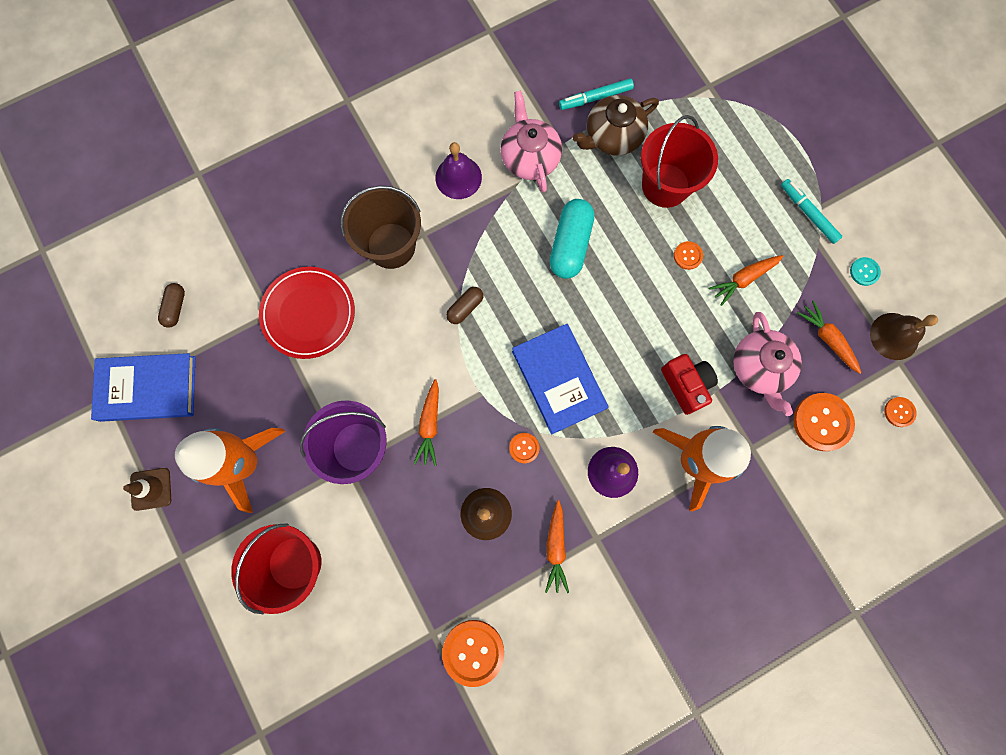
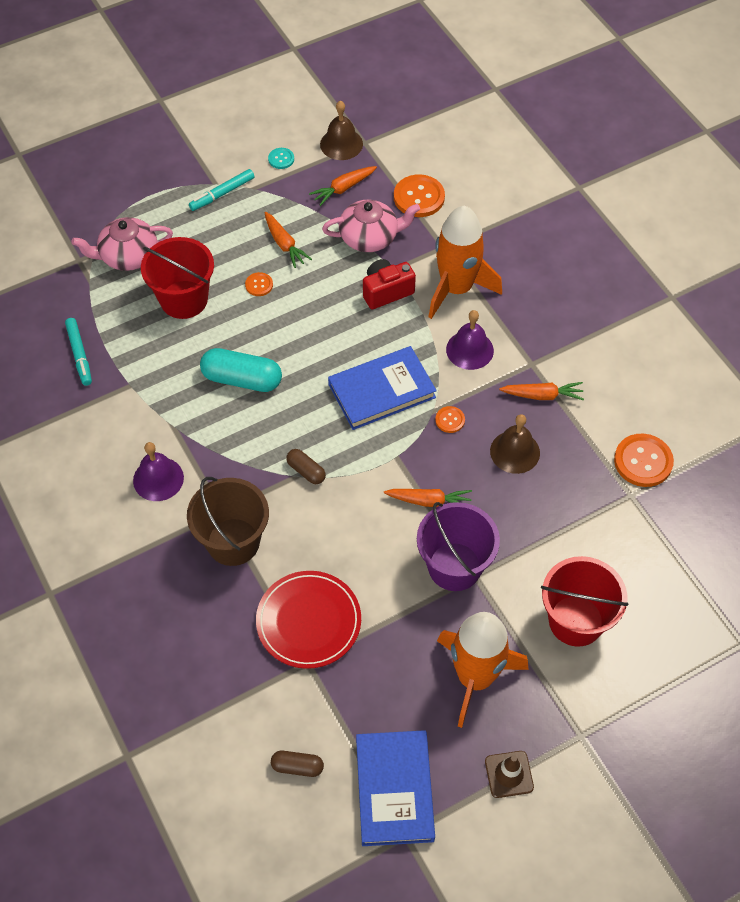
camera: 90 degrees left, 20 degrees down
(529, 157) = (141, 413): pink teapot -> pink teapot (128, 256)
(612, 136) = (125, 341): brown teapot -> none
(899, 412) = (409, 146): orange button -> none

